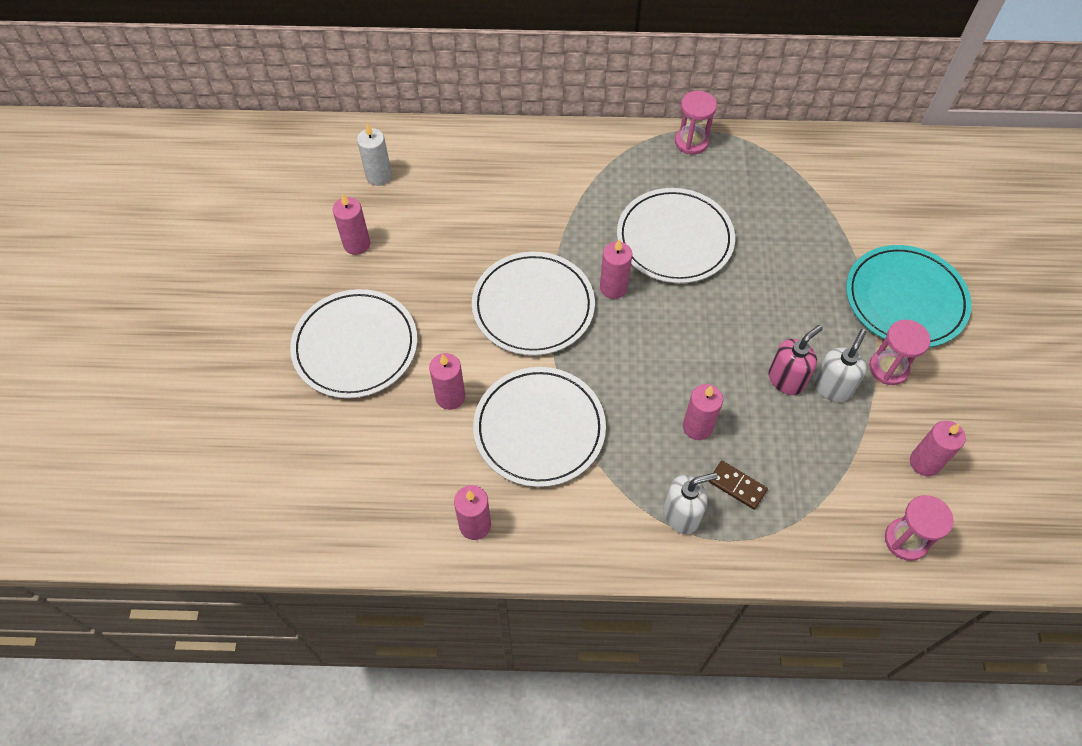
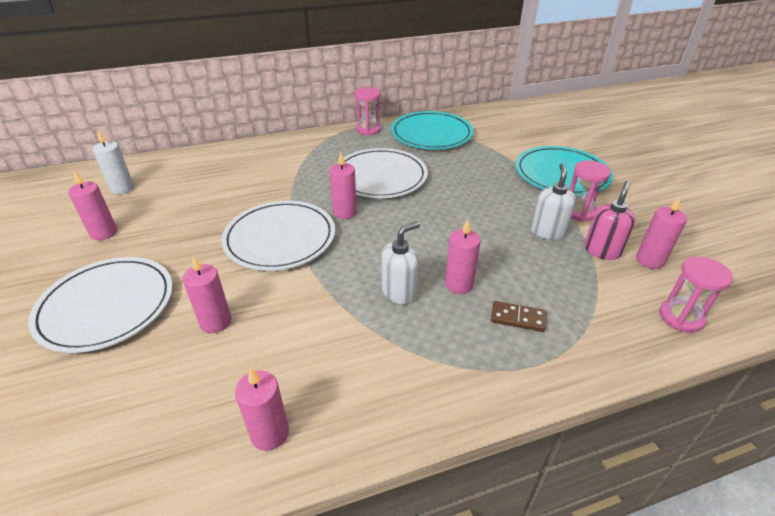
camera: 20 degrees left, 20 degrees down
(539, 428) = (314, 324): white plate -> none
(681, 515) = (482, 356): white soap dispenser -> white soap dispenser (399, 292)
(772, 173) = (431, 134): none -> turquoise plate
(786, 379) = (511, 236): pink soap dispenser -> pink soap dispenser (602, 251)

